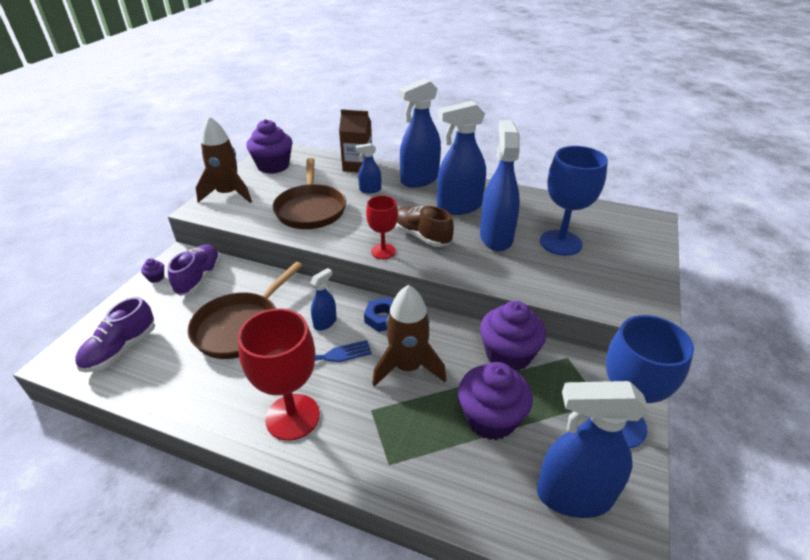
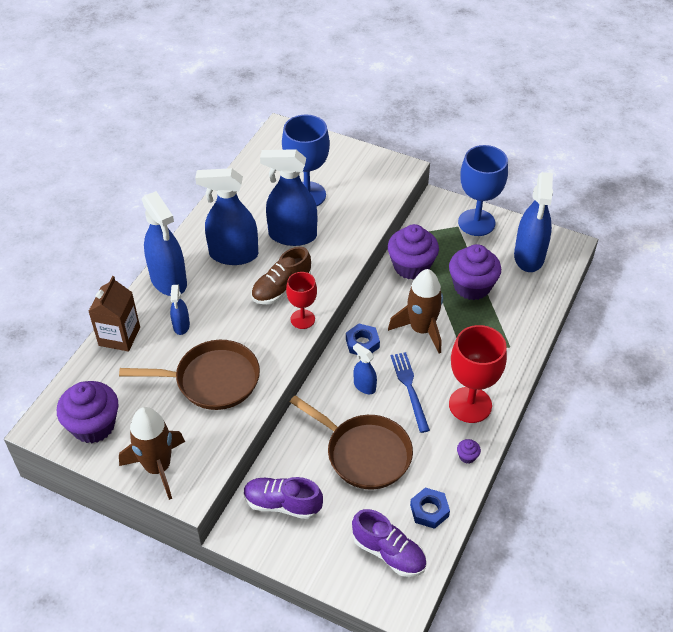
camera: 85 degrees left, 10 degrees up
(156, 277) = (275, 549): purple cupcake -> purple cupcake (467, 456)
(157, 380) = (429, 511): none -> blue nut
(459, 207) = (233, 254): blue spray bottle -> blue spray bottle turned 105 degrees clockwise

